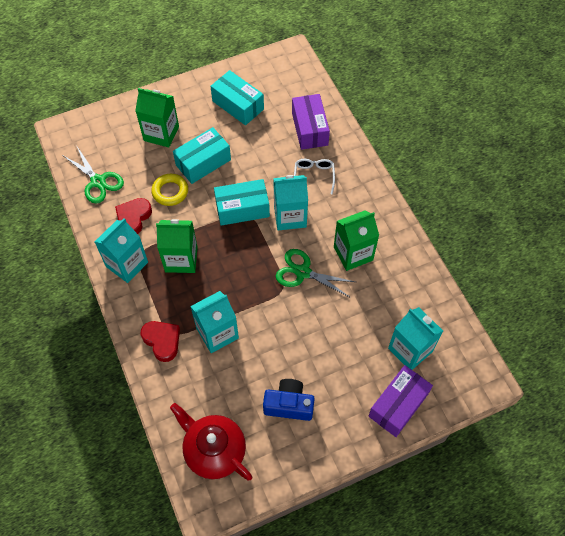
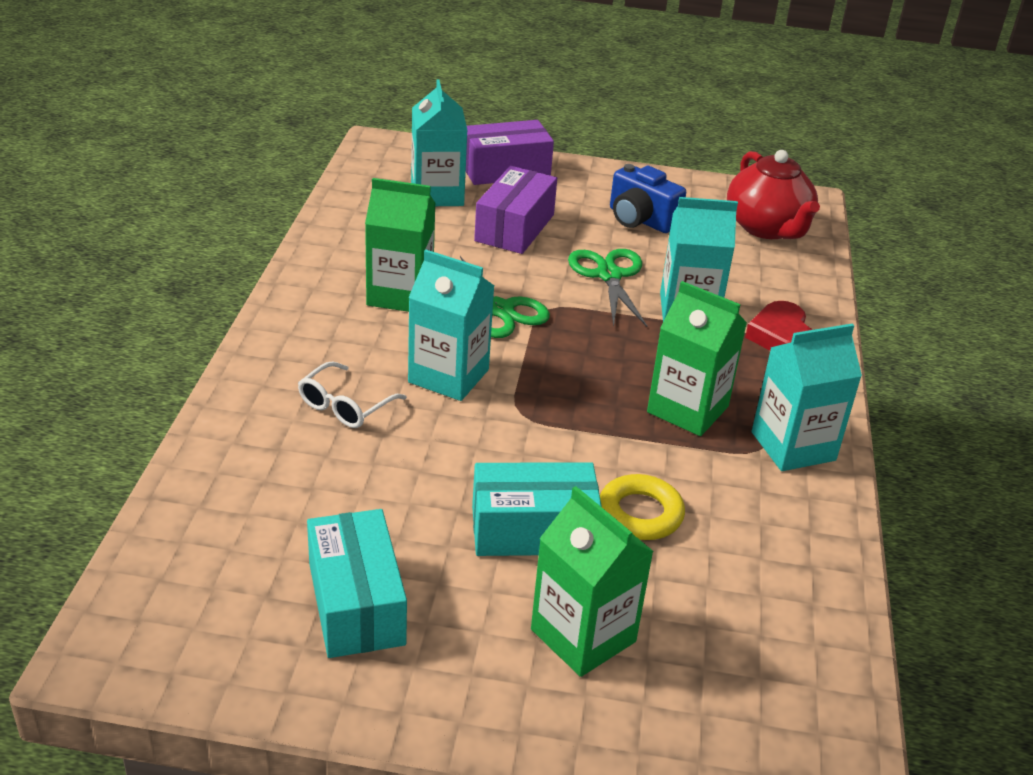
camera: 150 degrees left, 25 degrees down
(98, 182) = (790, 608): green scissors -> green scissors (609, 275)
(133, 218) = (743, 507): red heart -> none
(242, 209) = (521, 423): turquoise box -> none
(309, 129) = (262, 479): purple box -> purple box (515, 228)

